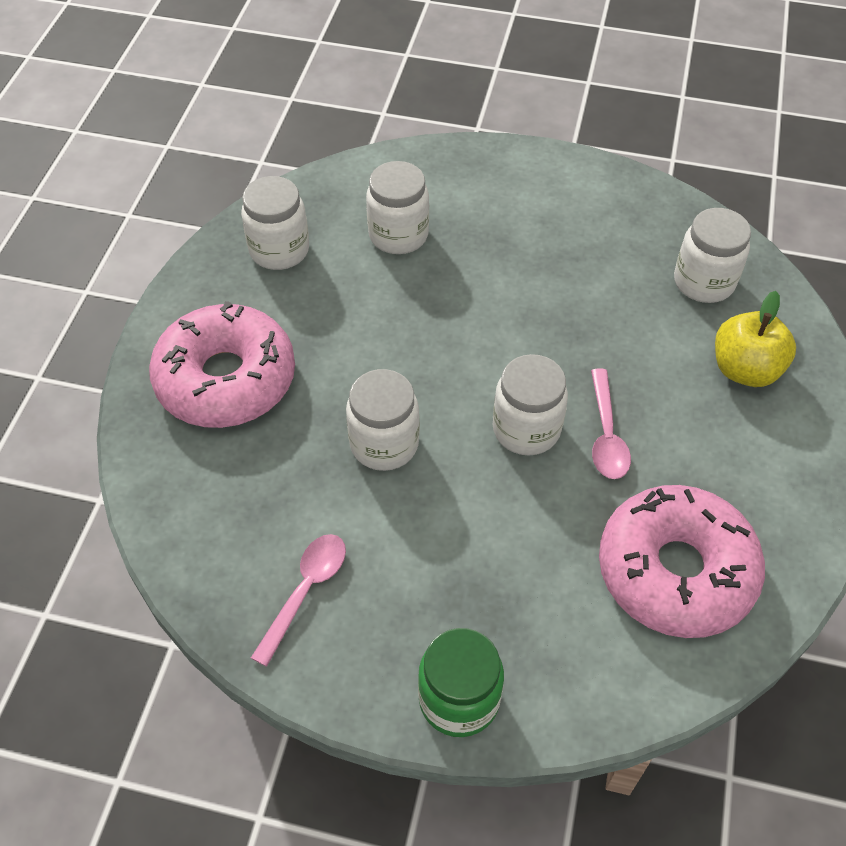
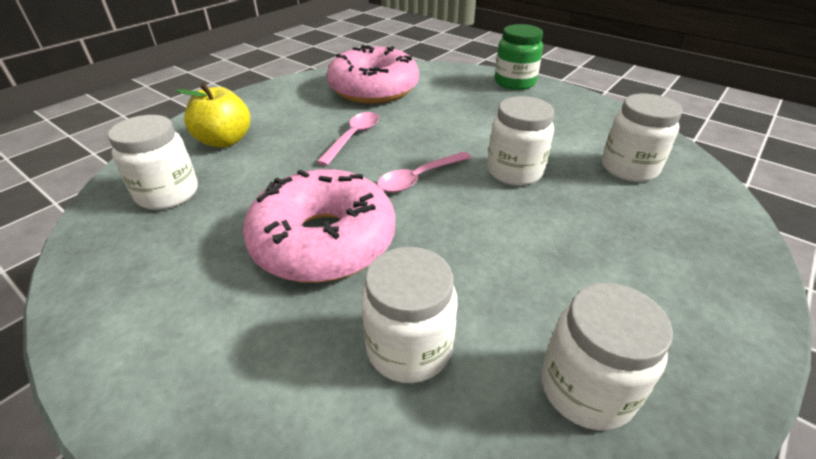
camera: 155 degrees left, 15 degrees down
(226, 379) = (657, 252): pink donut -> pink donut (324, 241)
(305, 591) = (591, 126): pink spoon -> pink spoon (419, 178)
(526, 429) = (404, 152): white jar -> white jar (629, 168)

